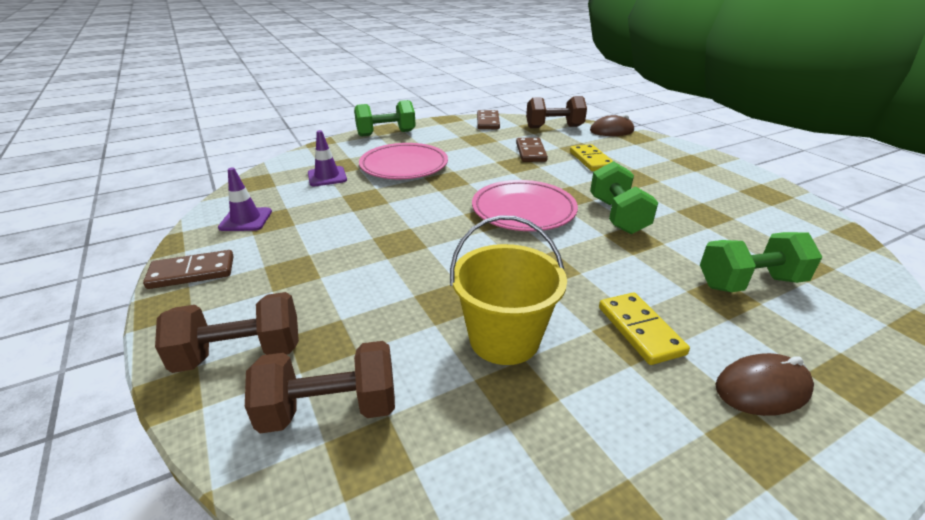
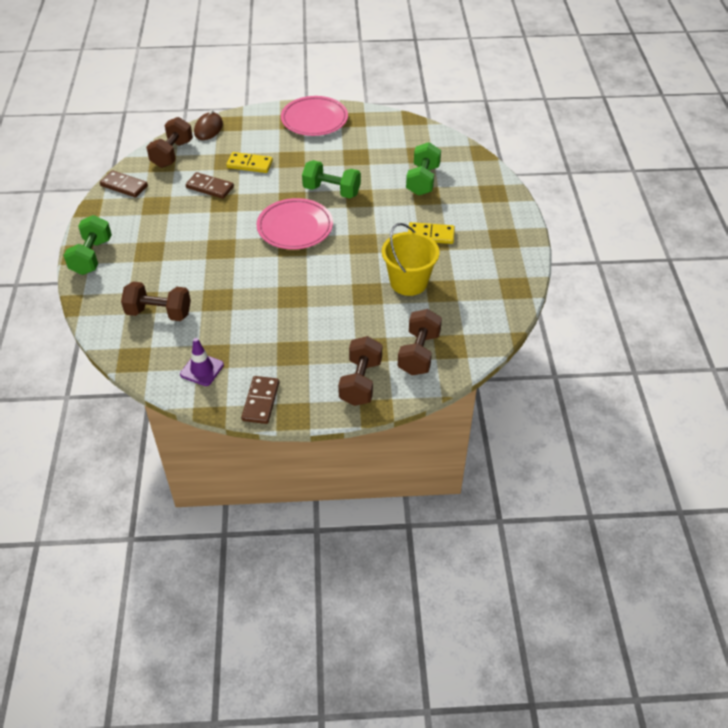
camera: 65 degrees left, 15 degrees up
(327, 177) = (159, 313): purple traffic cone -> brown dumbbell
(404, 166) = (175, 264): pink plate -> pink plate (314, 119)
(762, 389) = (482, 219): brown mouse -> none

